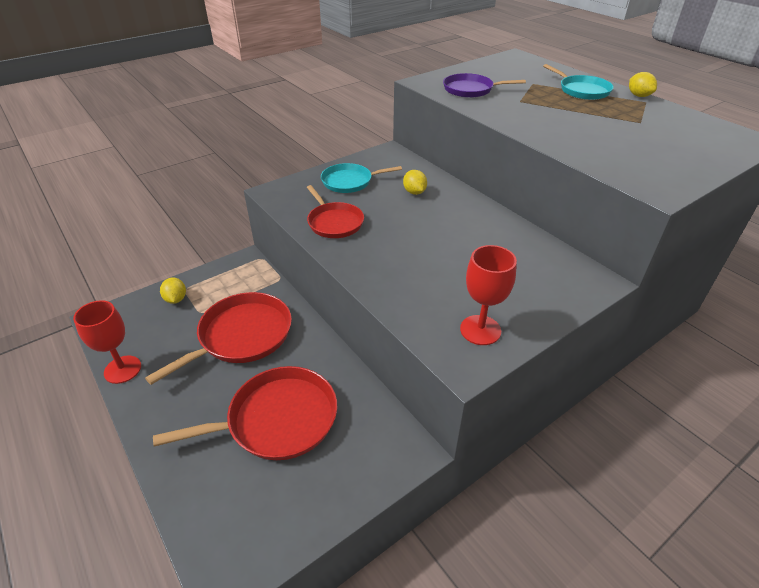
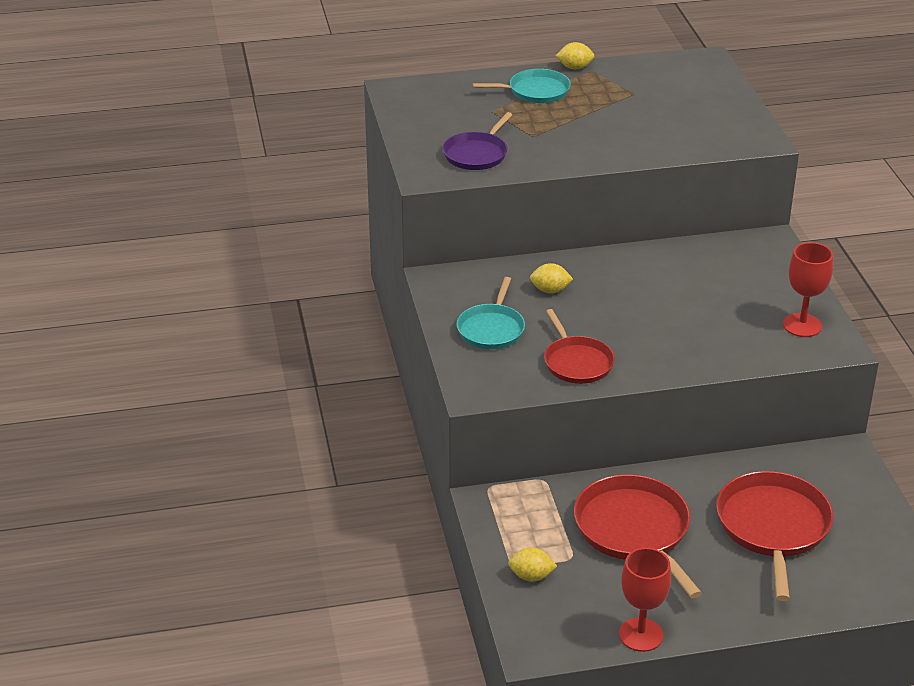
camera: 65 degrees left, 5 degrees down
(334, 222) = (577, 362): red pan -> red pan turned 75 degrees clockwise

